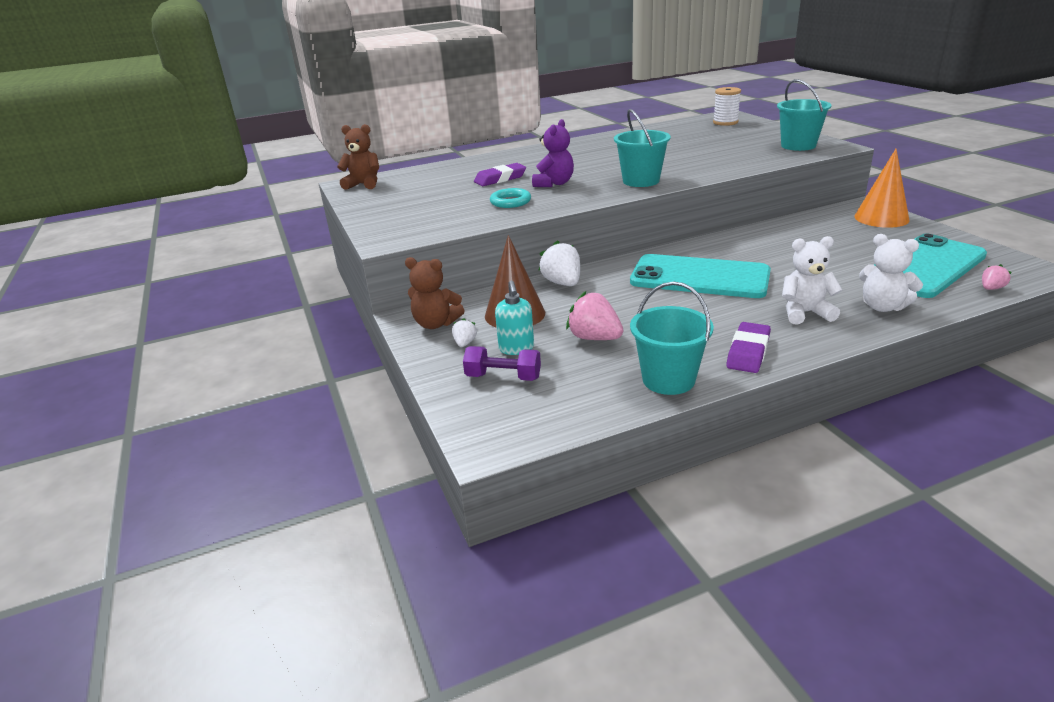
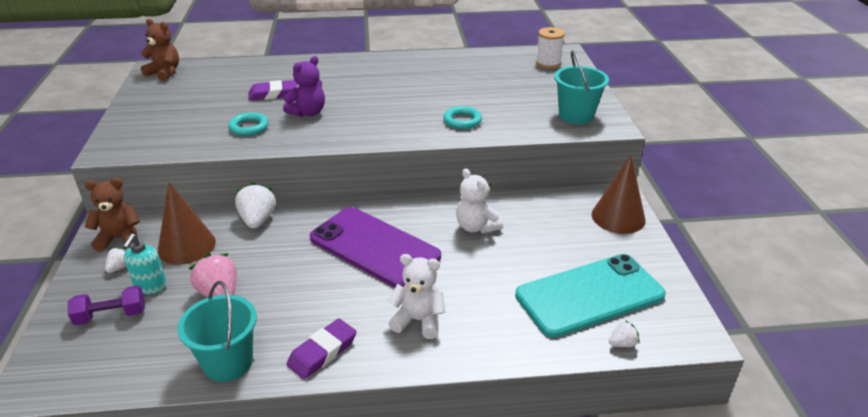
camera: 15 degrees right, 5 degrees up
(436, 324) = (120, 238): brown teddy bear -> brown teddy bear turned 135 degrees clockwise
(503, 377) = (111, 315): purple dumbbell -> purple dumbbell turned 45 degrees counterclockwise
(641, 181) = (382, 129): turquoise bucket -> none
(699, 277) = (374, 247): turquoise phone -> purple phone
(706, 164) = (462, 121): none -> turquoise ring
(881, 218) = (618, 217): orange cone -> brown cone
(882, 307) = (495, 335): white teddy bear -> white teddy bear (476, 227)
(991, 288) = (622, 344): pink strawberry -> white strawberry

